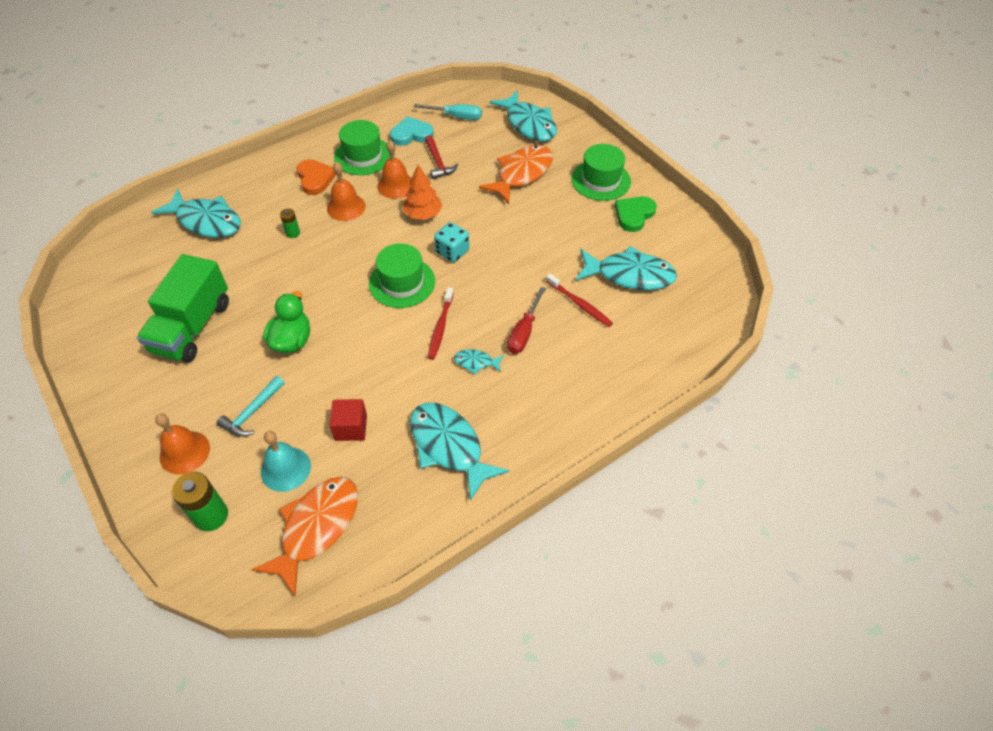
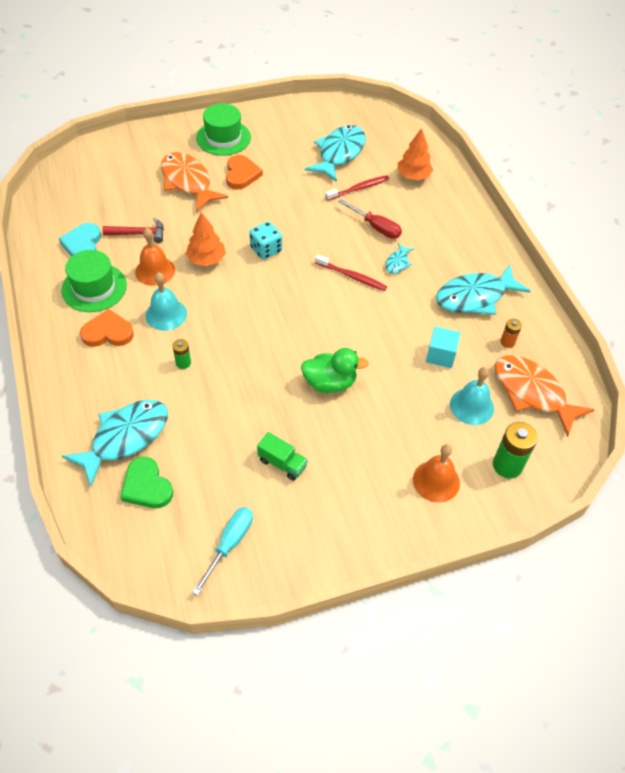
camera: 75 degrees left, 0 degrees up
(192, 327) = (282, 463): green truck -> green truck, size x0.47
(252, 412) = (405, 423): turquoise hammer -> none
(292, 340) = (330, 383): green duck -> green duck turned 150 degrees clockwise
(346, 207) = (166, 314): orange bell -> turquoise bell
(351, 427) = (441, 355): red cube -> turquoise cube
(387, 491) = (507, 342): none -> orange battery
(402, 282) = (289, 291): green hat -> none
(456, 117) = (76, 206): turquoise screwdriver -> turquoise screwdriver (229, 544)
(528, 124) = (121, 160): turquoise fish -> none
(552, 207) = (241, 174): none -> orange heart
(628, 350) = (413, 176): none -> orange tree
(634, 215) = (274, 132): green heart -> green heart (146, 486)

